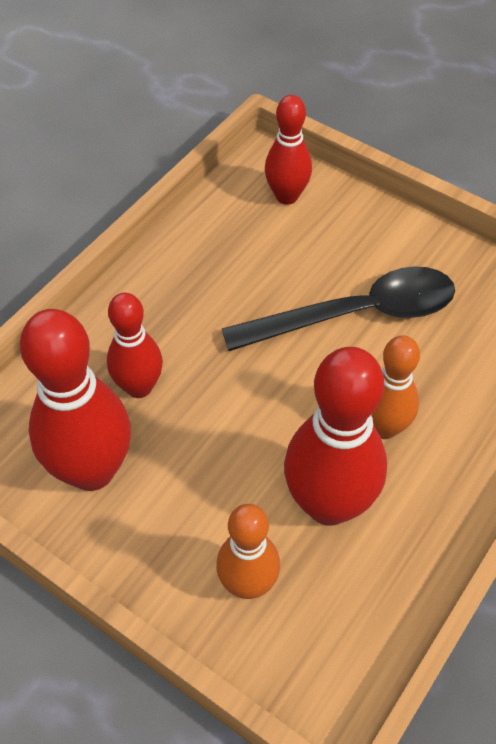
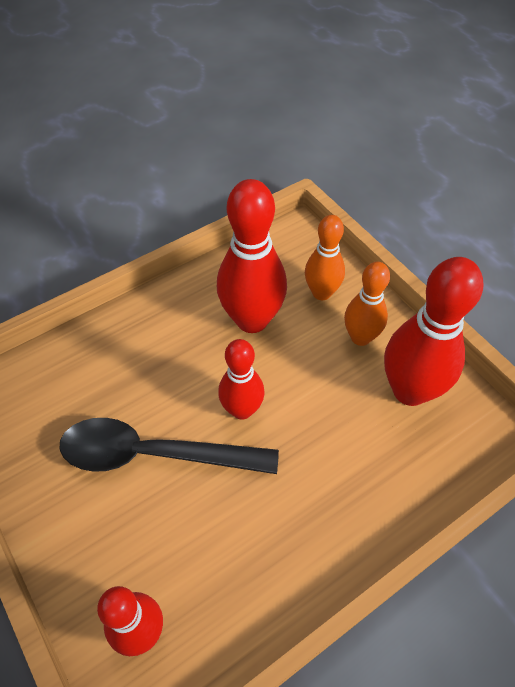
camera: 160 degrees left, 0 degrees up
(139, 387) = (361, 446): red bowling pin -> red bowling pin (242, 410)
(384, 427) = (188, 356): orange bowling pin -> orange bowling pin (360, 337)

